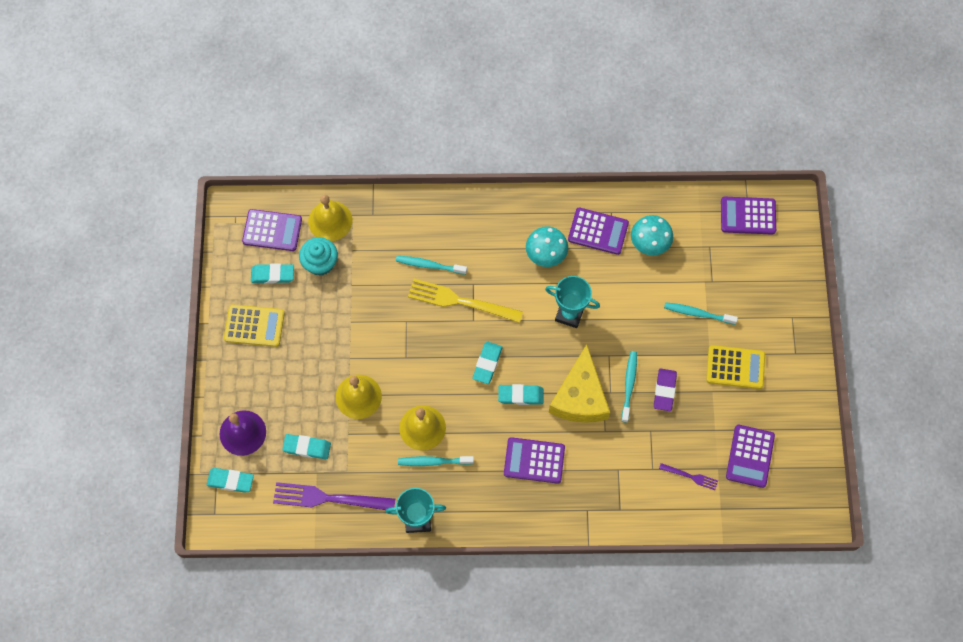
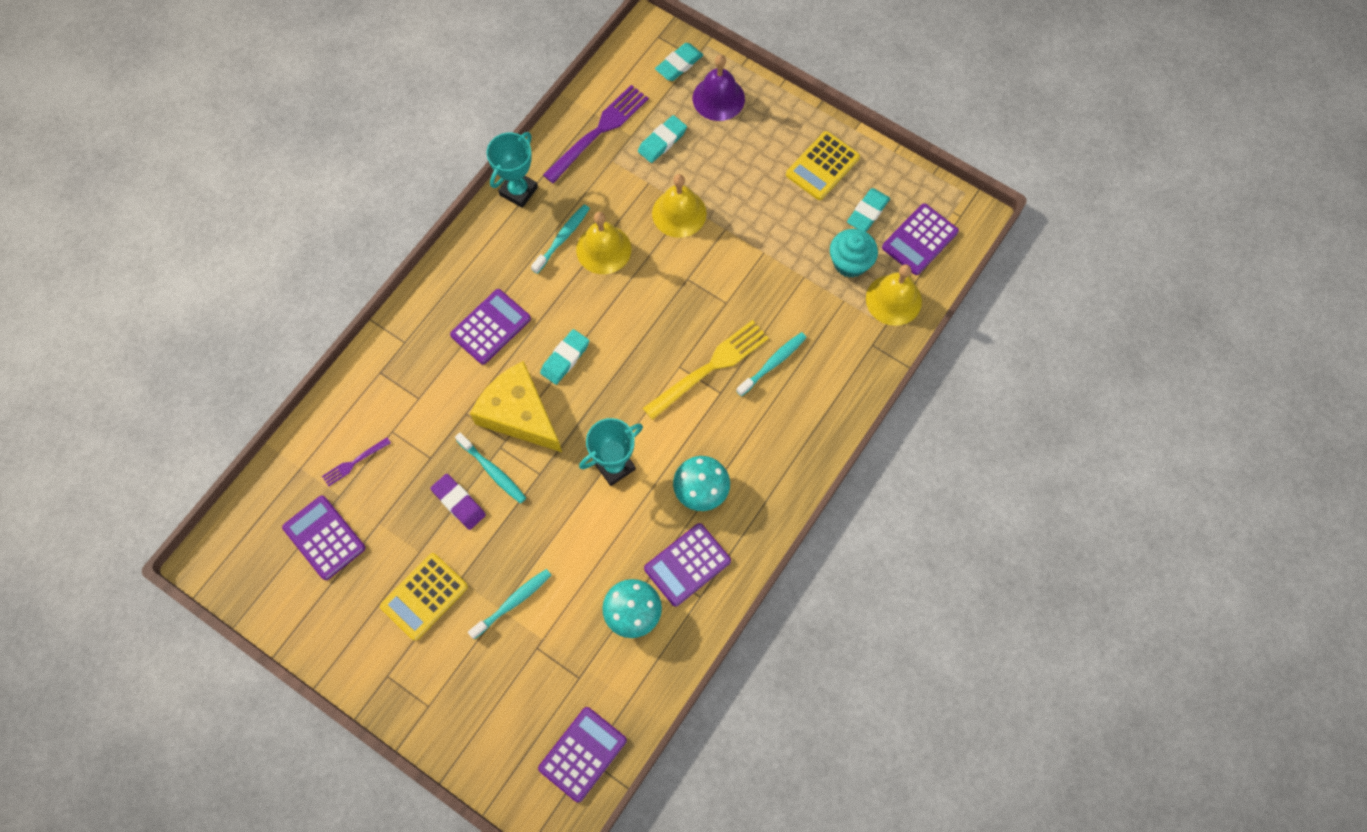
camera: 125 degrees right, 0 degrees up
(487, 363) = (622, 349): turquoise eraser -> none

